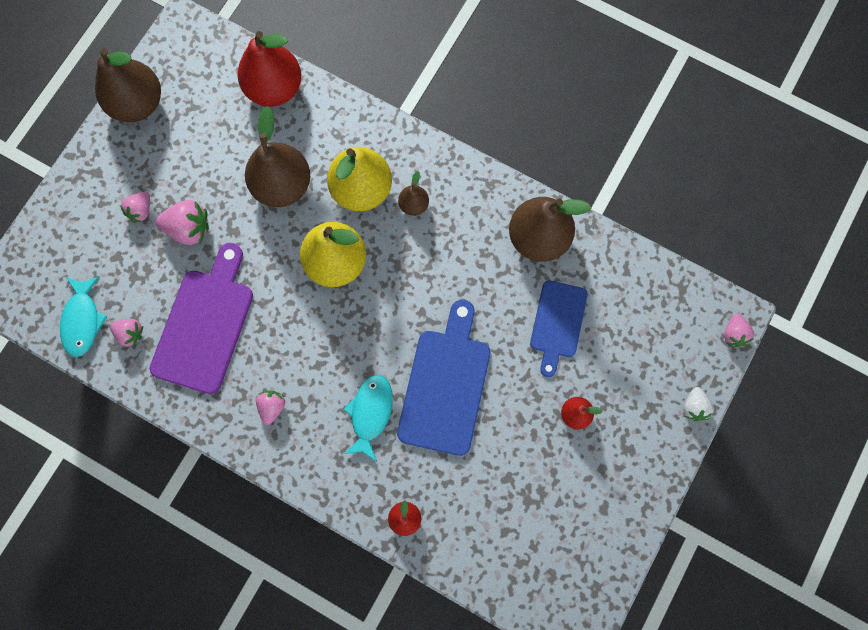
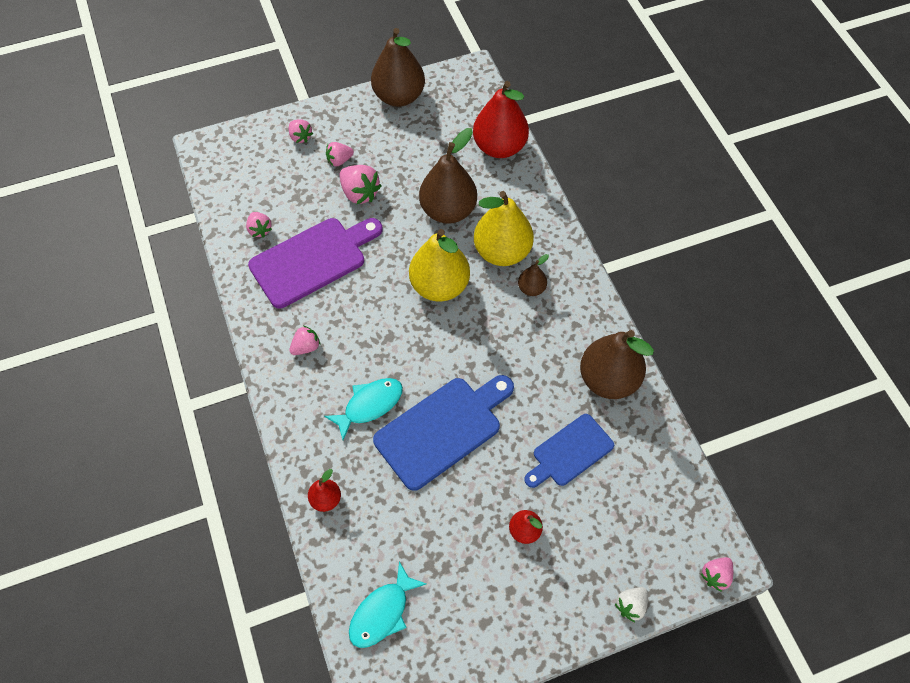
camera: 40 degrees right, 15 degrees down
(82, 214) = (300, 137): none -> pink strawberry
(82, 320) = (238, 200): turquoise fish -> turquoise fish (382, 612)

